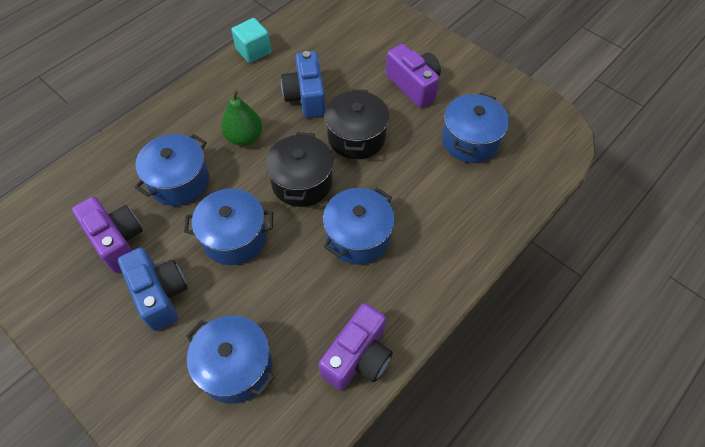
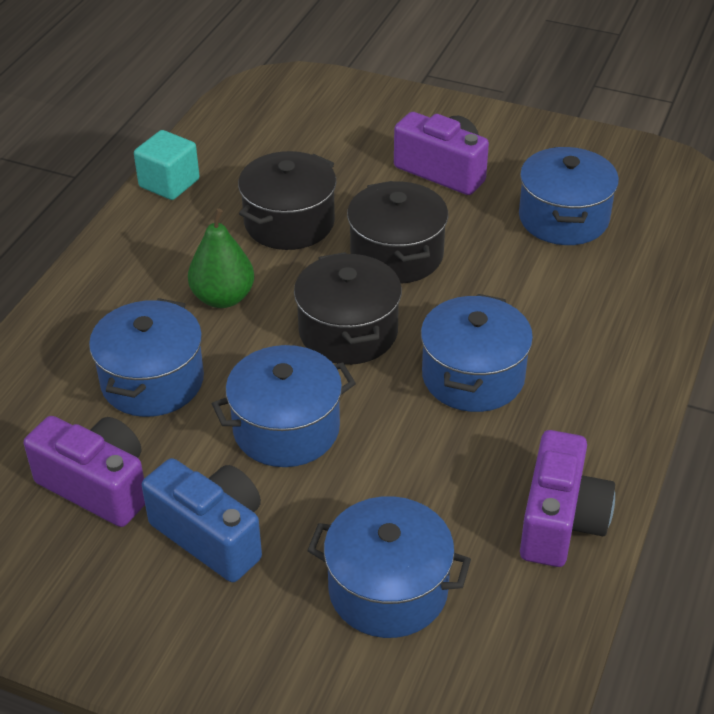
camera: 20 degrees left, 15 degrees down
(306, 97) = (289, 222): blue camera -> black pot

